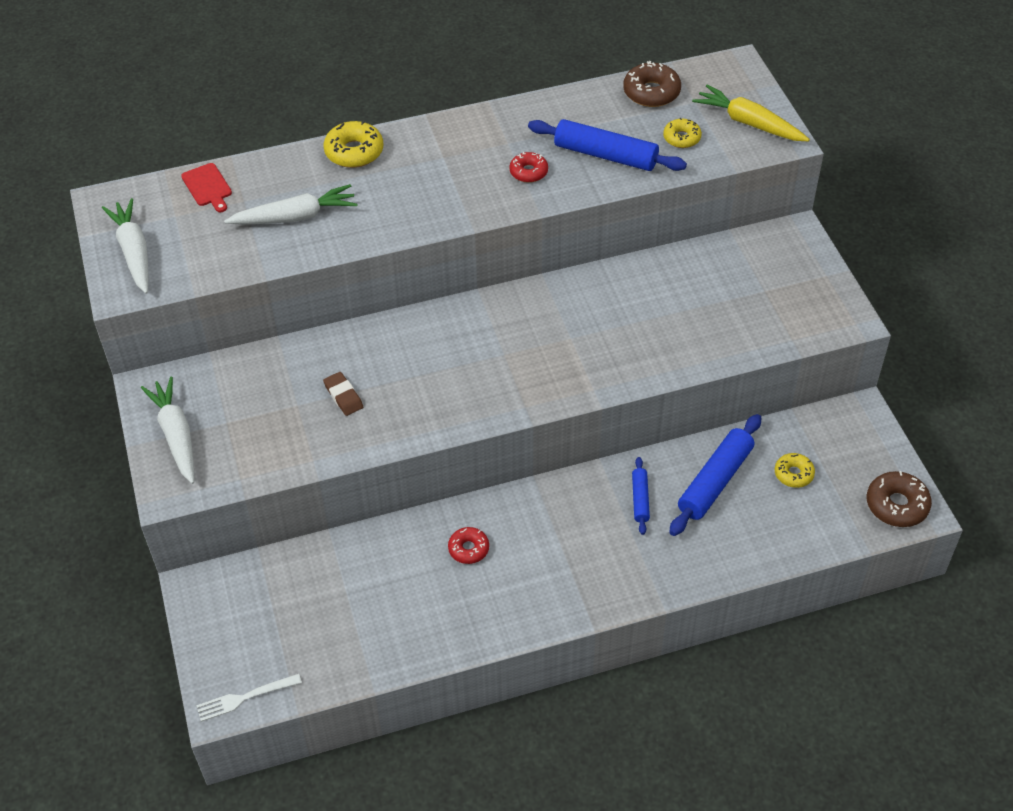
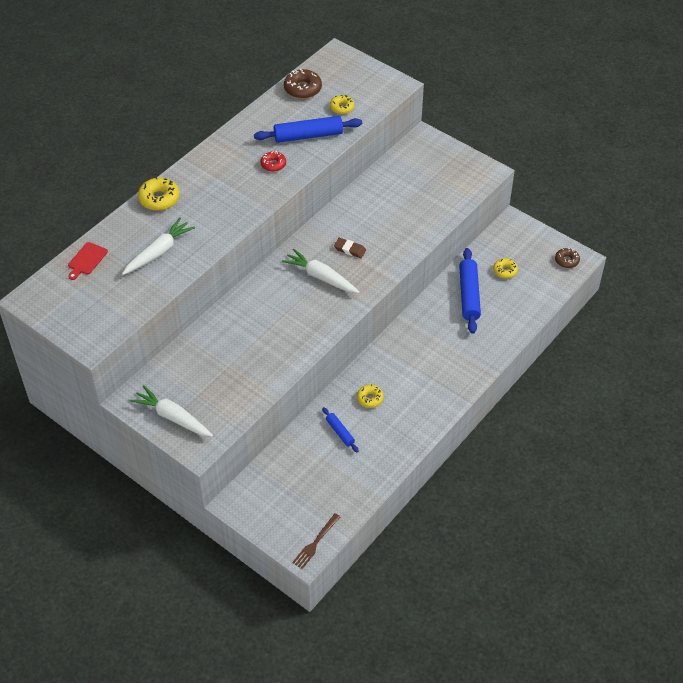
camera: 35 degrees left, 0 degrees up
(134, 252) = (77, 319): white carrot -> white carrot (321, 277)
(207, 187) = (86, 260): red cutting board -> red cutting board turned 90 degrees clockwise
(244, 698) = (315, 543): white fork -> brown fork
(343, 396) = (252, 345): brown eraser -> brown eraser (350, 249)
(468, 549) = (370, 398): red donut -> yellow donut
(640, 499) = (438, 324): blue rolling pin -> blue rolling pin (340, 432)
(749, 123) = (371, 83): yellow carrot -> none
(896, 505) = (566, 261): brown donut -> brown donut, size x0.64

